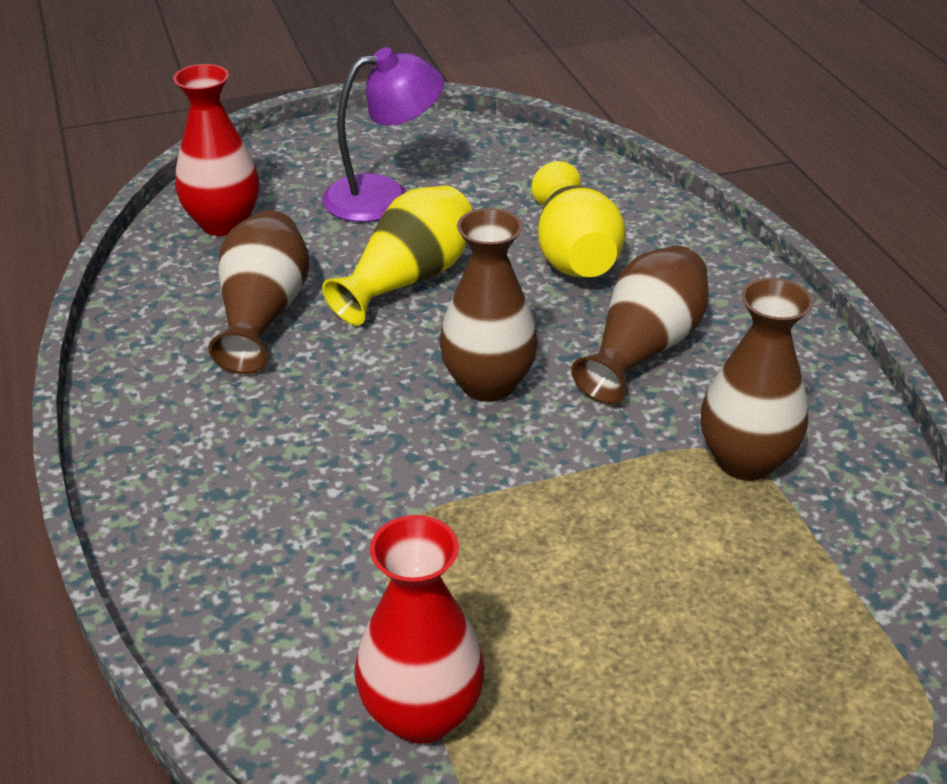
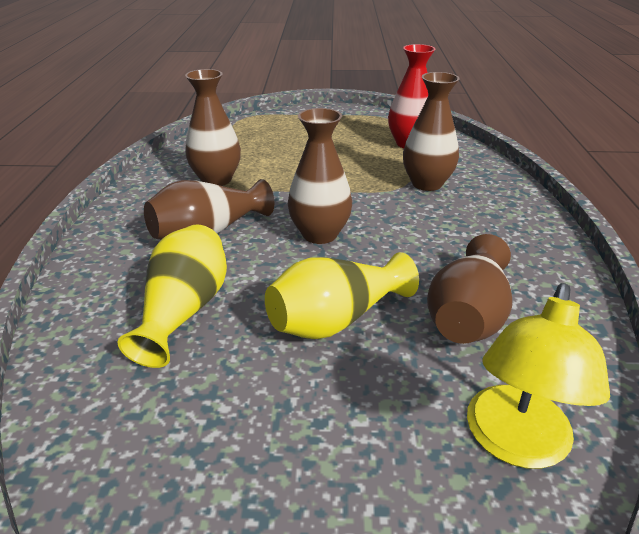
camera: 160 degrees left, 5 degrees down
(223, 223) = (515, 443): red vase -> yellow lamp
(349, 552) = (427, 184): none -> brown vase
(384, 196) = (315, 437): purple lamp -> none

